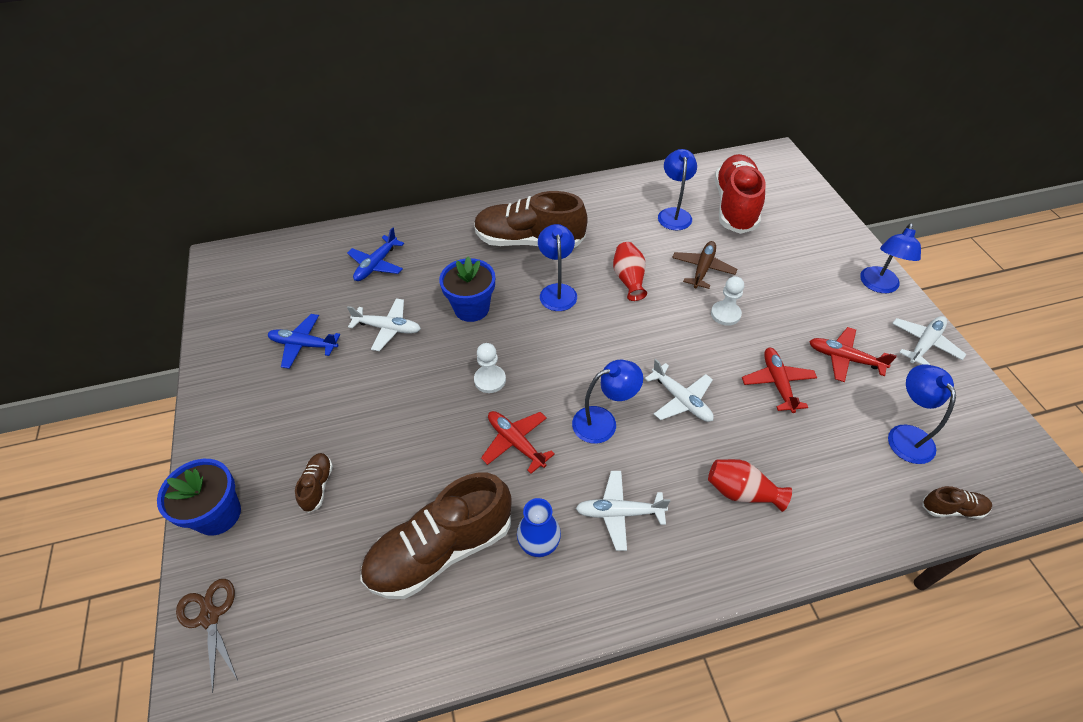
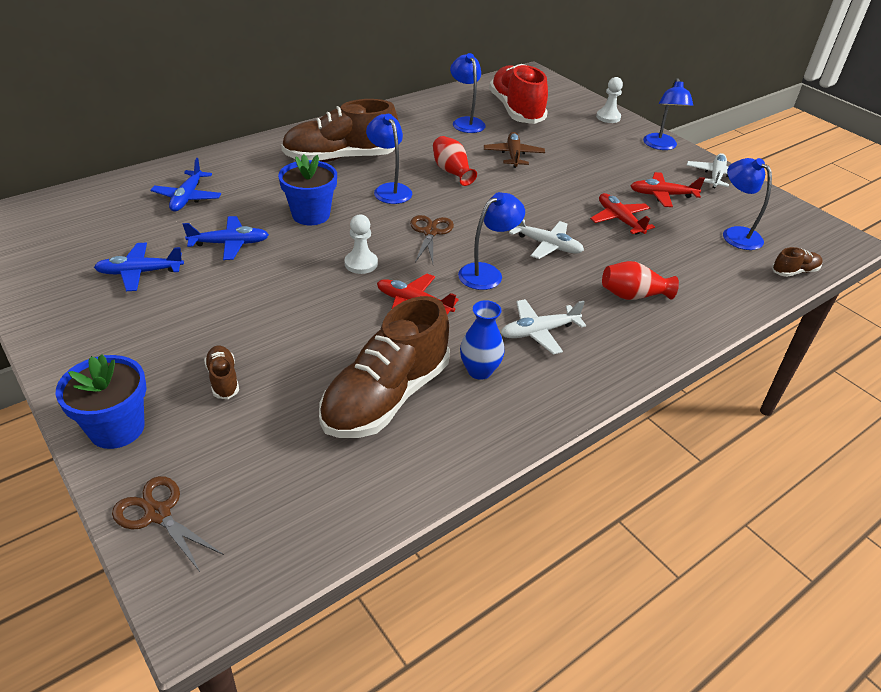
camera: 25 degrees left, 10 degrees down
(388, 328) = (230, 244): white plane -> blue plane
(572, 355) = (430, 232): none -> brown scissors
(725, 314) = (550, 182): white pawn -> white pawn (608, 117)

